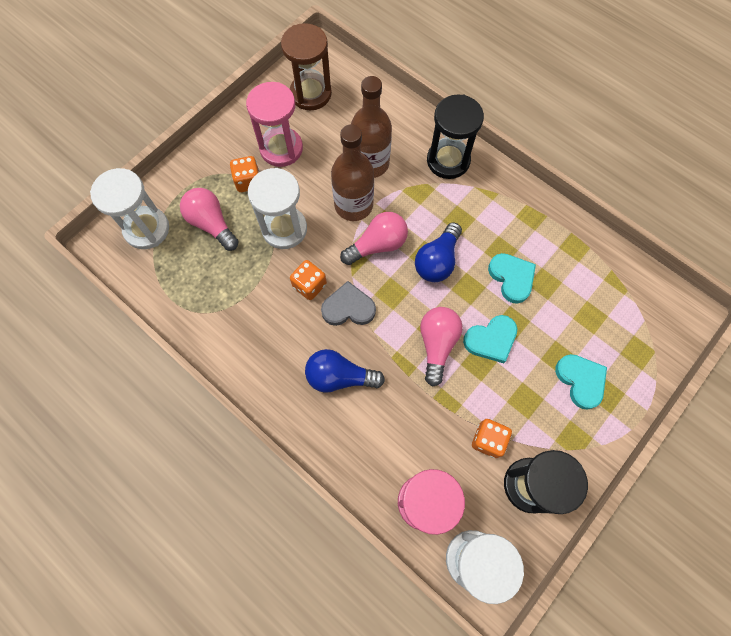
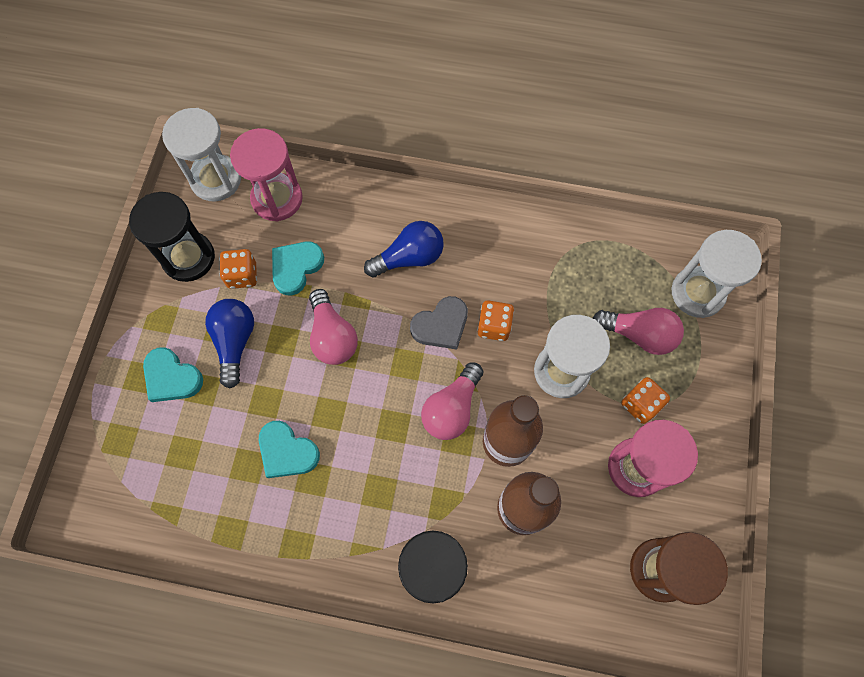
camera: 150 degrees right, 0 degrees up
(437, 261) = (377, 426): blue light bulb -> blue light bulb (235, 342)
(491, 340) = (280, 370): turquoise heart -> turquoise heart (296, 267)

